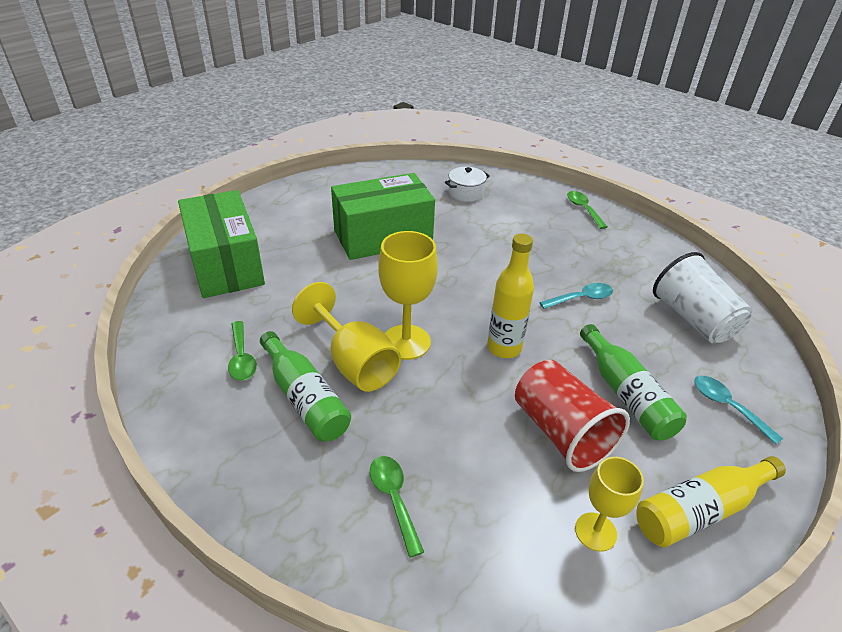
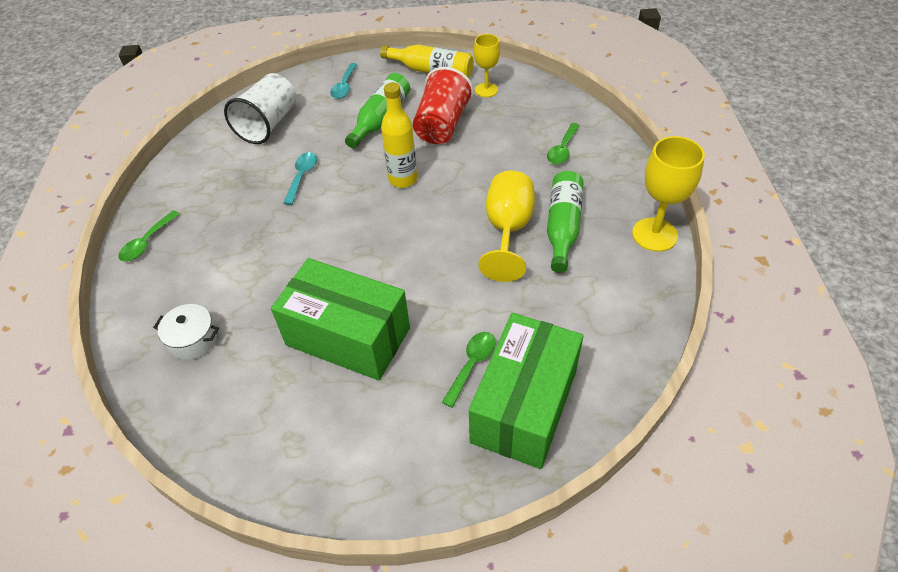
camera: 130 degrees left, 10 degrees up
(242, 358) = (583, 284): green spoon -> green spoon (472, 365)
(406, 342) = (457, 222): yellow goblet -> yellow goblet (654, 234)
(581, 298) = (302, 176): turquoise spoon -> turquoise spoon turned 75 degrees clockwise

